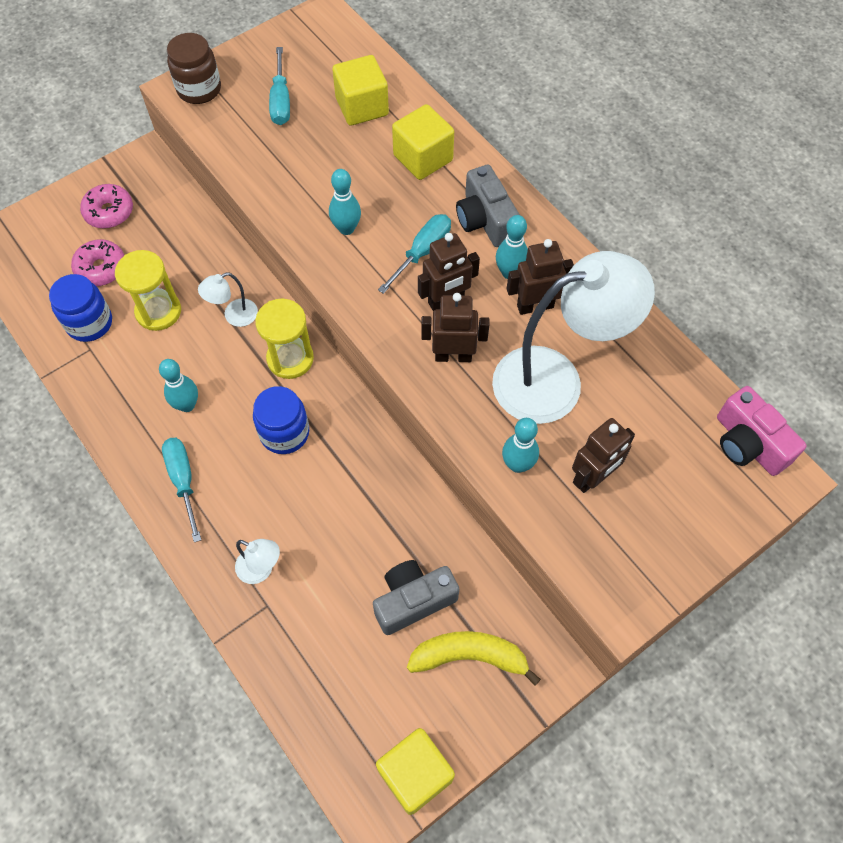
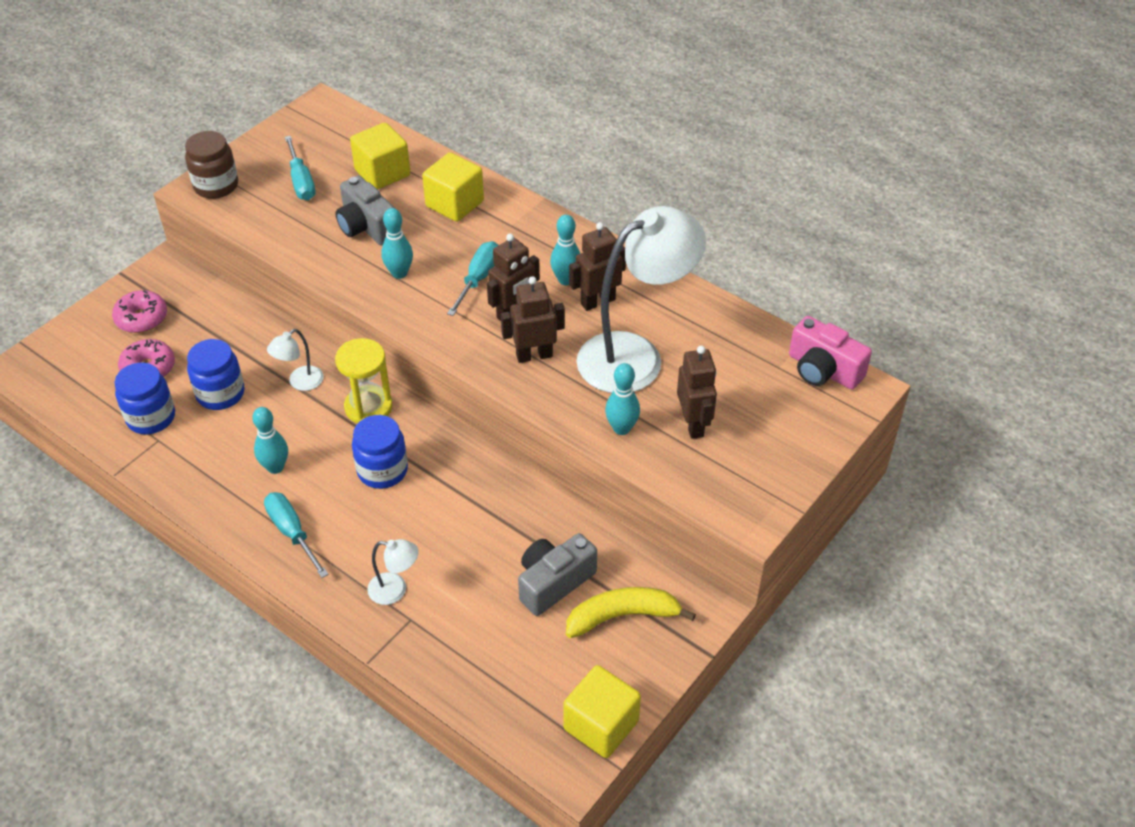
camera: 15 degrees left, 15 degrees down
(158, 311) = (220, 394): yellow hourglass -> blue jar
(485, 220) = (530, 243): grey camera -> grey camera (367, 227)
(593, 477) = (693, 424): brown robot -> brown robot turned 45 degrees counterclockwise

